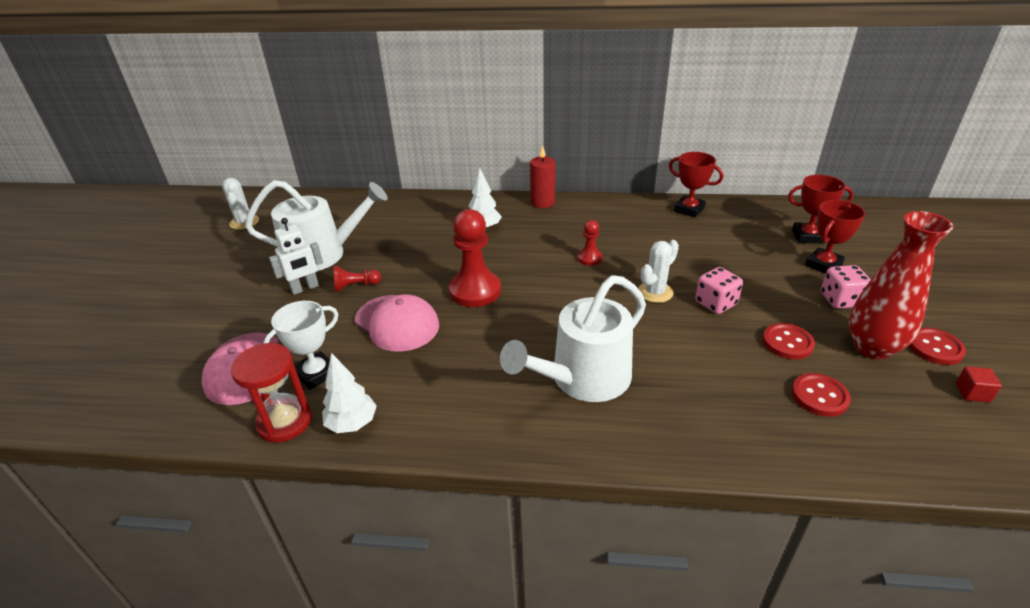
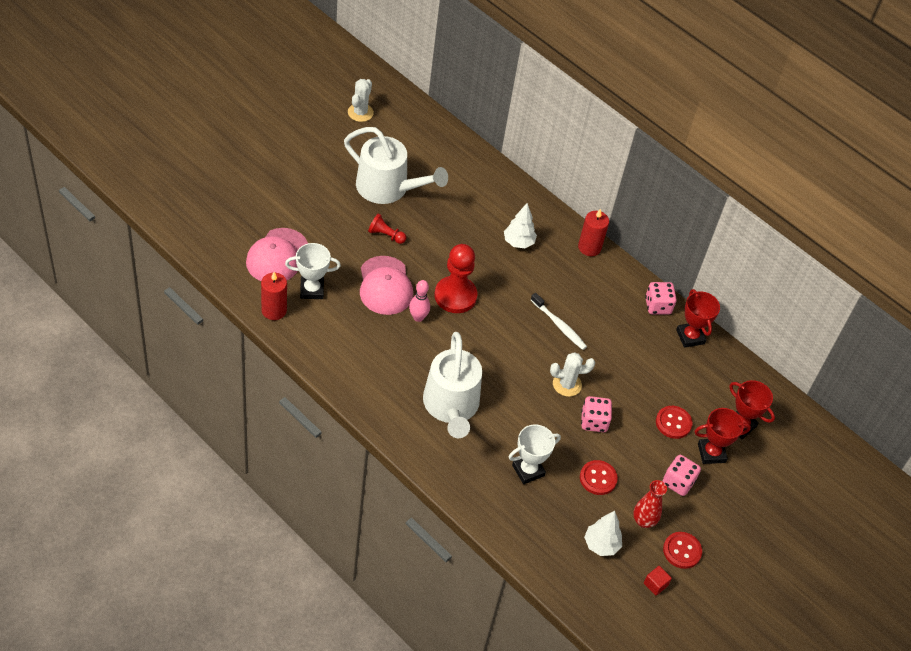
camera: 30 degrees right, 15 degrees up
(284, 422) = (274, 310): red hourglass -> red candle
(305, 288) = (354, 214): white robot -> none
(352, 424) = (306, 338): white tree -> white tree (601, 545)
(459, 327) = (418, 317): none -> pink bowling pin
(584, 378) = (451, 406): white watering can -> white watering can turned 90 degrees counterclockwise
(589, 258) = (559, 325): red pawn -> white toothbrush
(640, 206) = (657, 306): none -> pink dice
(728, 381) = (528, 470): none -> white trophy
(819, 396) = (566, 517): red button -> red button (673, 423)
(872, 348) = (643, 521): red vase -> red vase, size x0.59

